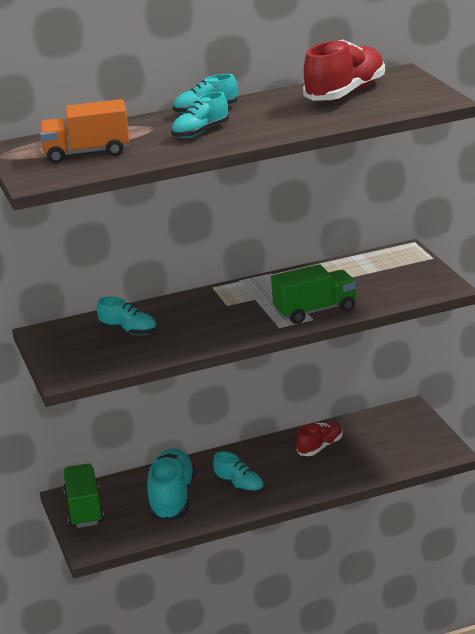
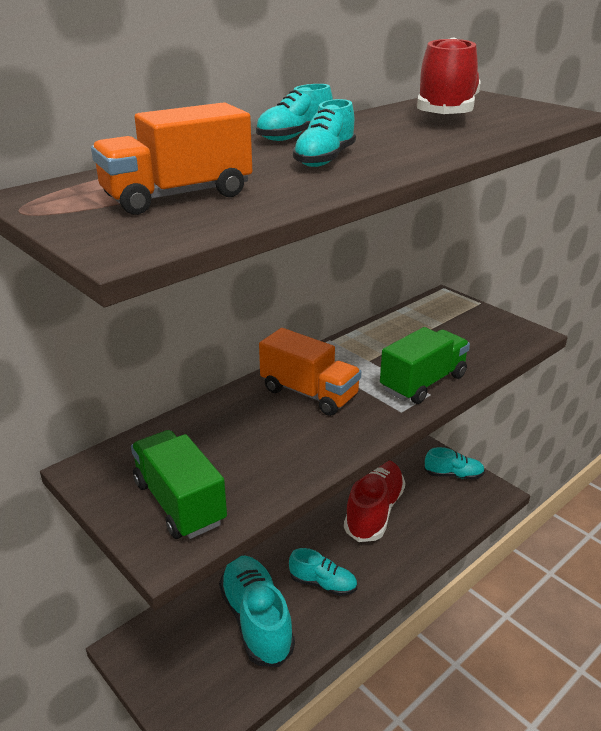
camera: 25 degrees left, 5 degrees up
(84, 509) = (156, 665): green truck -> green truck (179, 502)
(129, 331) = (214, 448): turquoise shoe -> turquoise shoe (453, 475)
(221, 307) = (309, 393): none -> orange truck
(320, 447) = (374, 511): red shoe -> red shoe, size x1.75

